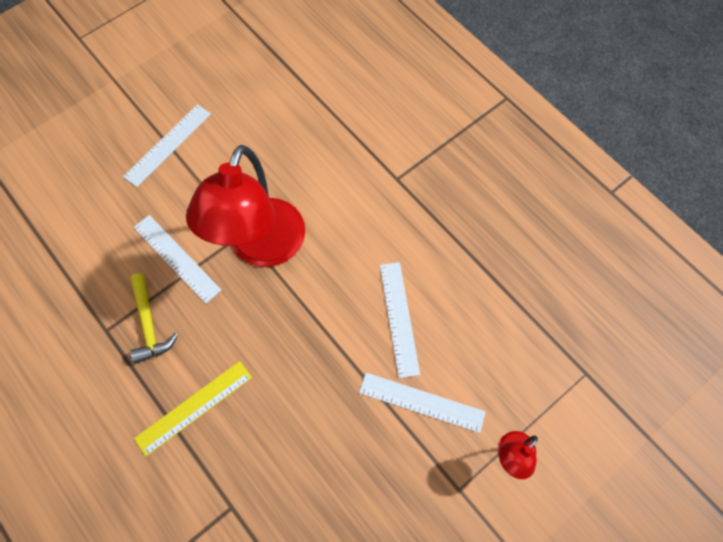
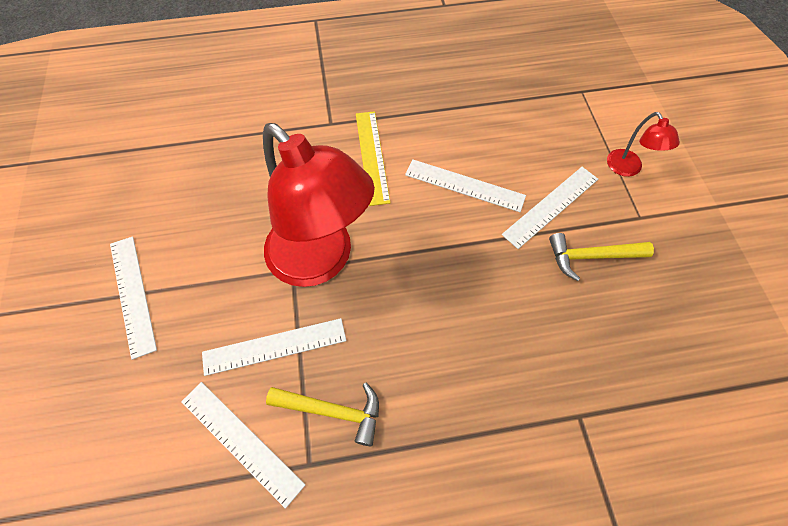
camera: 60 degrees left, 5 degrees down
(101, 279) = (241, 442): none -> white ruler
(194, 407) = (455, 405): yellow ruler -> yellow ruler (372, 156)
(387, 460) = (591, 257): none -> yellow hammer

